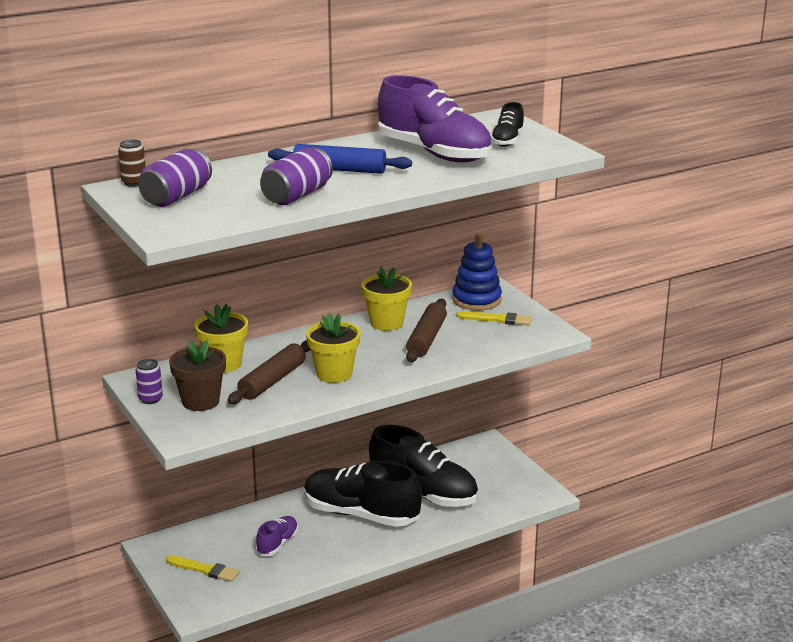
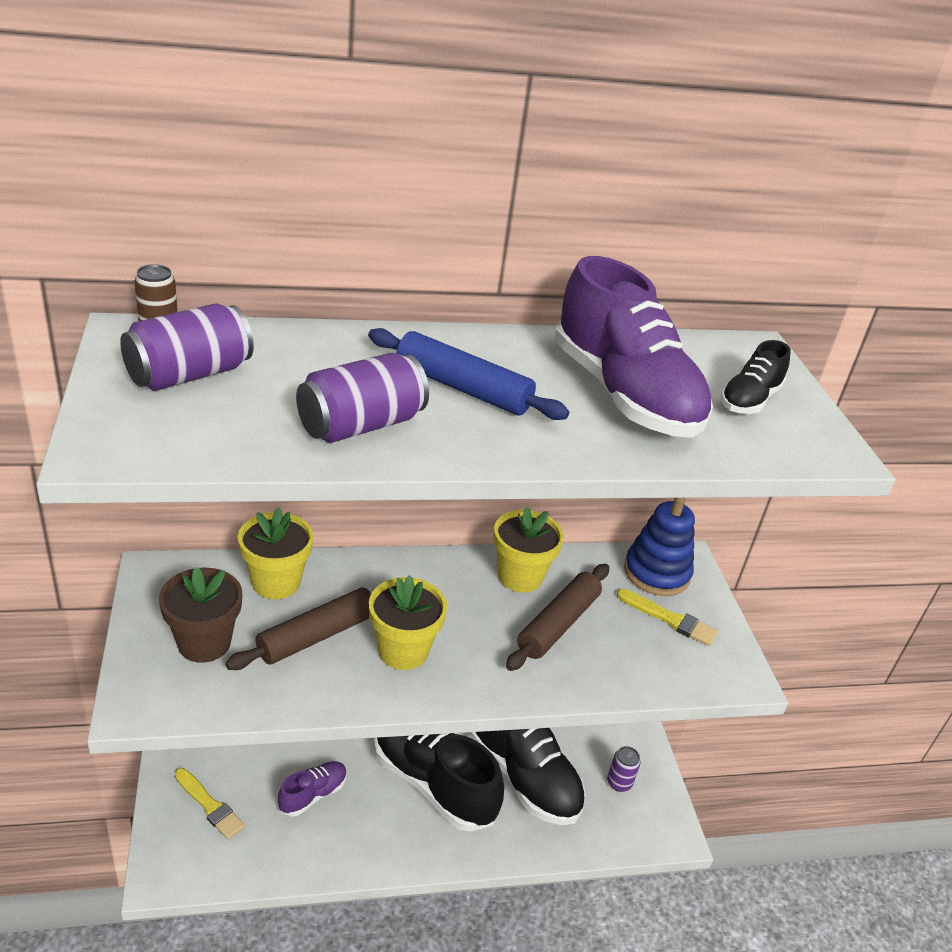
camera: 15 degrees right, 10 degrees up
(150, 399) = (147, 616): purple can -> purple can (619, 782)

